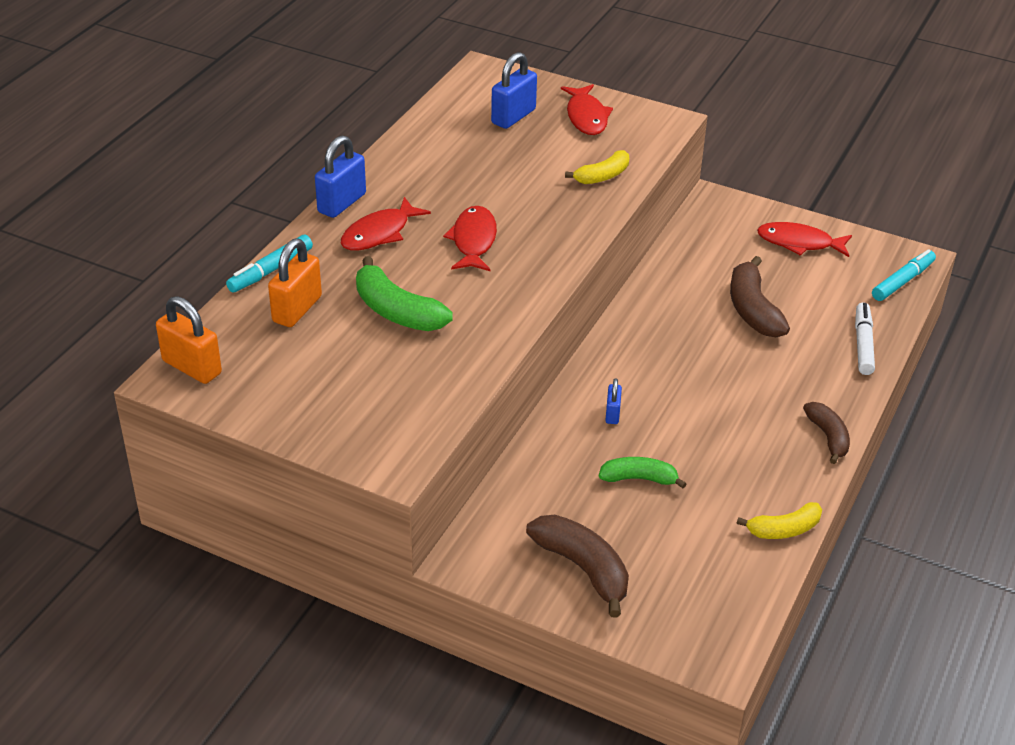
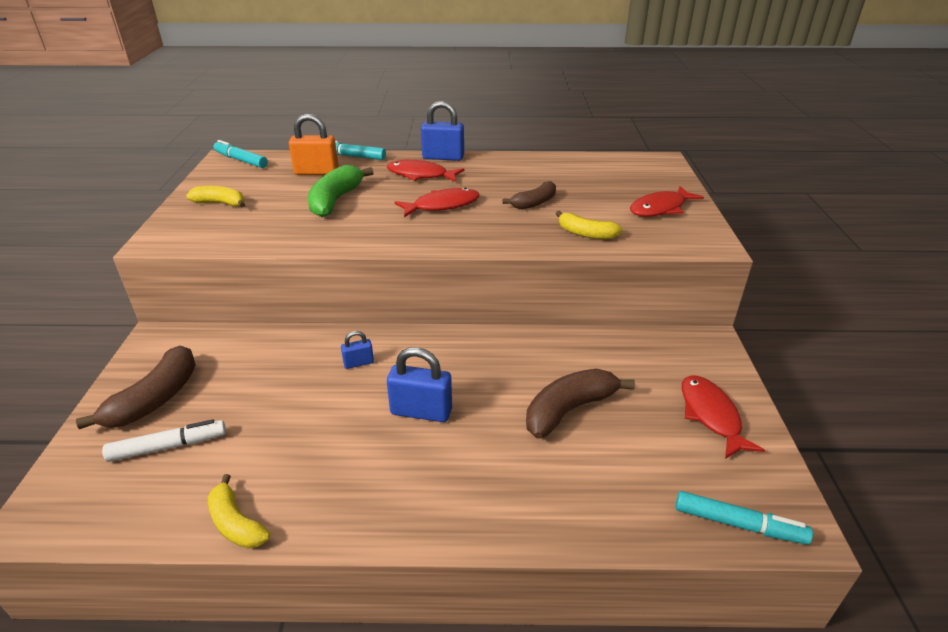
camera: 65 degrees right, 5 degrees down
(192, 367) = (241, 160): orange padlock -> turquoise marker
(328, 403) = (220, 203): none -> yellow banana
(513, 117) = (618, 183): blue padlock -> blue padlock (421, 412)
(639, 478) = (279, 400): green banana -> none
(828, 437) = (402, 523): brown banana -> brown banana (534, 203)
(863, 344) = (585, 515): white marker -> white marker (168, 447)

